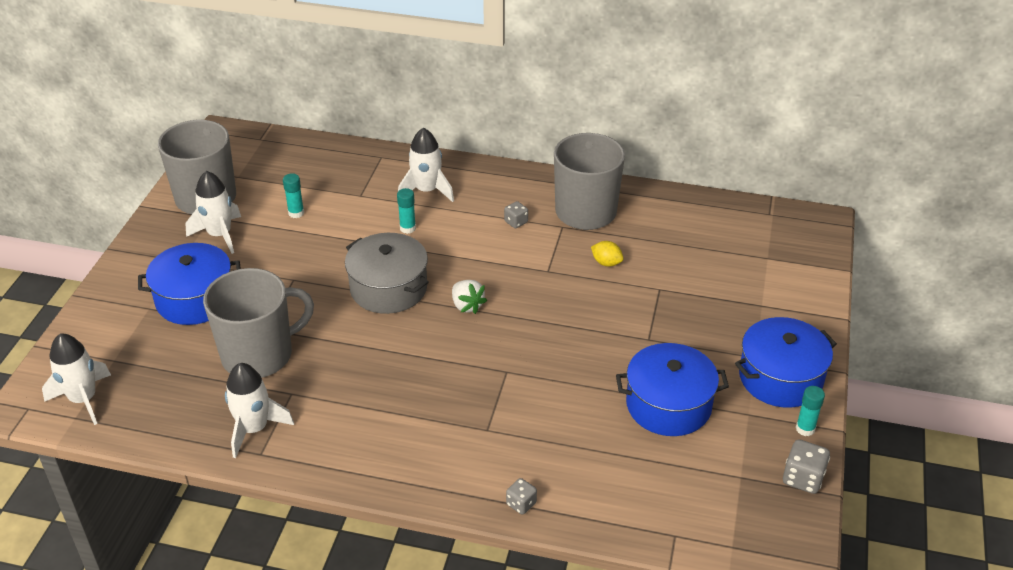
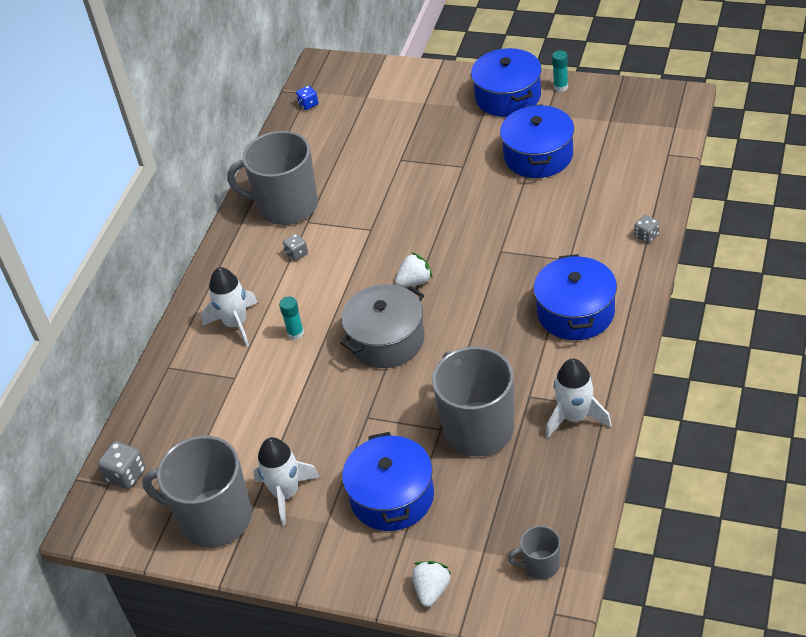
camera: 80 degrees left, 5 degrees up
(83, 399) = (540, 565): white rocket -> grey mug
(85, 327) = (432, 590): none -> white strawberry
(296, 213) = (257, 429): turquoise glue stick -> none
(403, 433) = (575, 312): none -> blue pot
(606, 263) = (363, 192): yellow lemon -> none
(750, 215) = (308, 104): none -> blue dice
(803, 478) = (609, 91): grey dice -> grey dice (126, 475)

